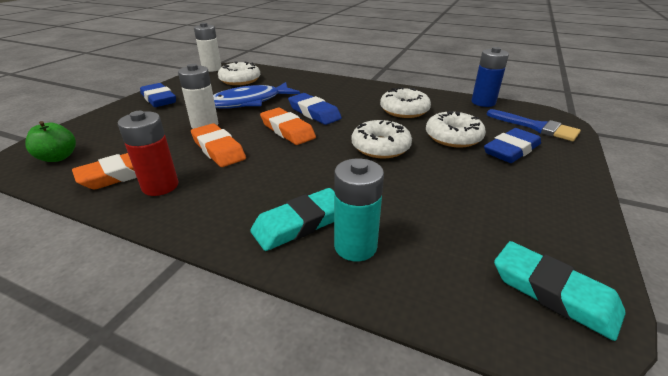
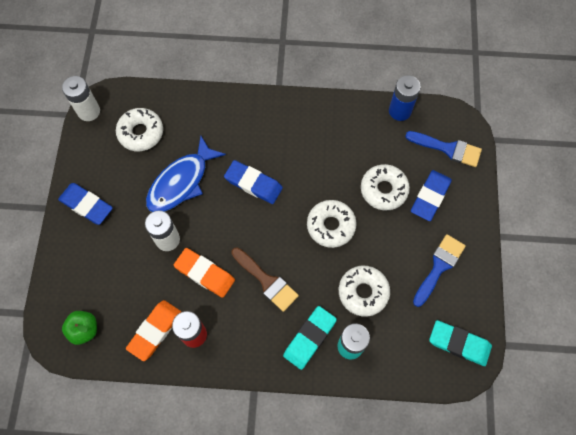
camera: 20 degrees left, 35 degrees up
(280, 167) = (267, 281): none -> brown brush
(287, 130) = (245, 224): orange eraser -> none
(404, 110) = (332, 152): white donut -> white donut (363, 292)
(519, 202) = (439, 267): none -> blue brush

